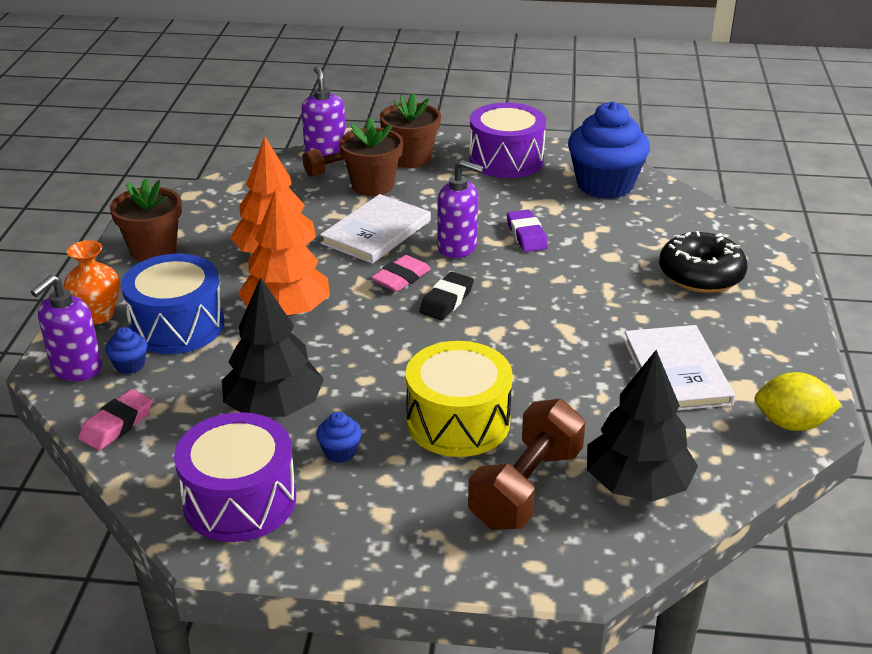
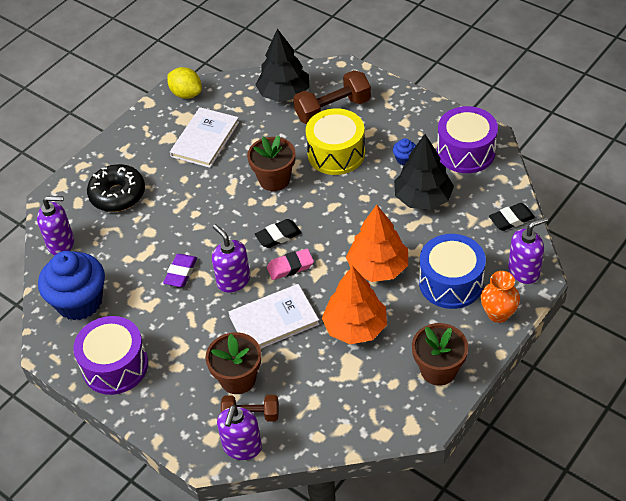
camera: 145 degrees left, 15 degrees up
(117, 425) = (511, 219): pink eraser -> black eraser
(130, 365) = (491, 260): blue cupcake -> none
(411, 158) = (182, 403): brown flower pot -> brown flower pot (274, 179)
(695, 216) = (61, 243): none -> purple soap dispenser

